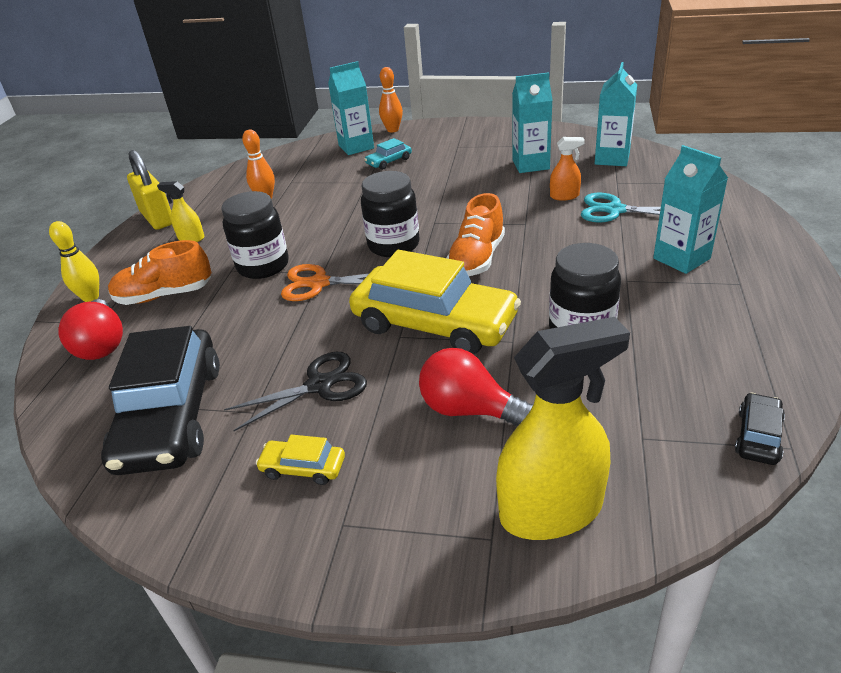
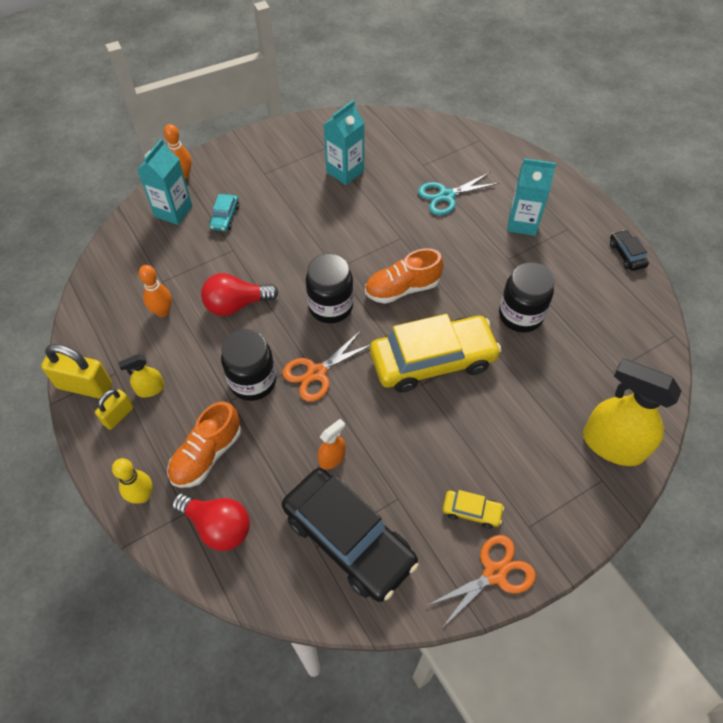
camera: 45 degrees left, 20 degrees up
(150, 244) = (118, 415): none -> yellow padlock
(248, 541) = (494, 573): none -> orange scissors
(303, 468) = (471, 511): yellow car -> yellow car turned 135 degrees counterclockwise
(319, 385) = (416, 452): black scissors -> none
(469, 410) = (517, 411): red light bulb -> red light bulb (236, 304)
(477, 259) = (402, 289): orange shoe -> orange shoe turned 90 degrees clockwise
(551, 510) = (612, 444): yellow spray bottle -> yellow spray bottle turned 90 degrees counterclockwise
(564, 196) = (401, 196): orange spray bottle -> orange spray bottle (332, 458)
(612, 159) = (397, 140): turquoise carton -> none
(758, 436) = (657, 337): black car -> black car (626, 254)

